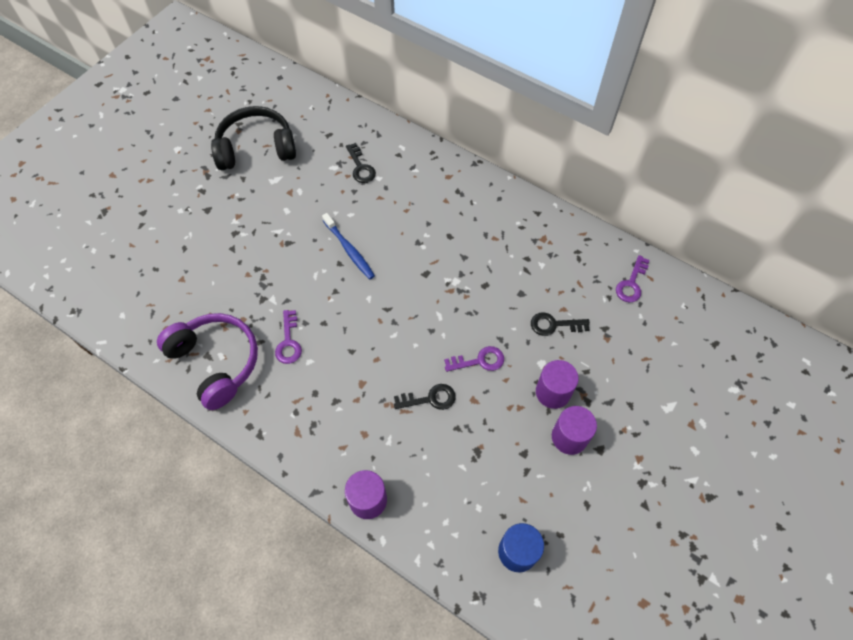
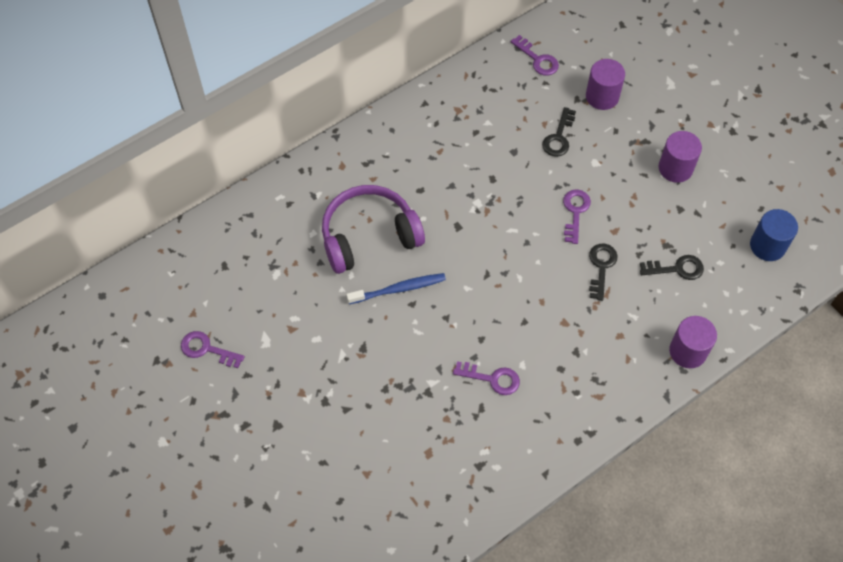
camera: 70 degrees left, 0 degrees up
(216, 362) = (491, 457): purple headphones -> purple headphones (369, 236)
(256, 148) = (207, 349): black headphones -> purple key
(360, 167) = (289, 246): black key -> black key (677, 268)
(553, 392) = (628, 164): purple cylinder -> purple cylinder (602, 96)

